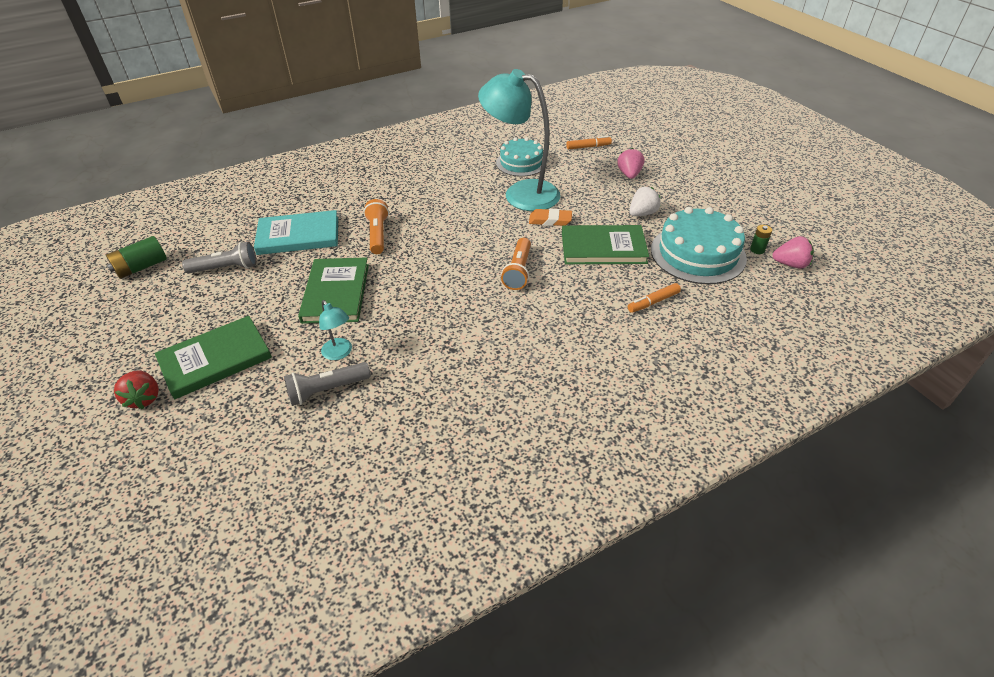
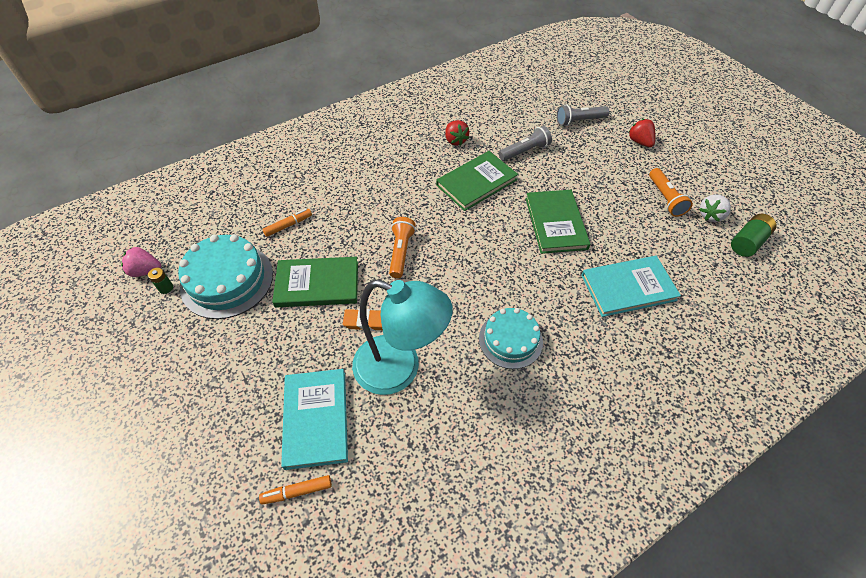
camera: 175 degrees right, 10 degrees up
(215, 359) = (613, 167): green book -> green book (476, 182)
(226, 268) = (669, 244): grey flashlight -> grey flashlight (579, 121)
(339, 353) = (528, 174): turquoise lamp -> none
(378, 234) = (547, 292): orange flashlight -> orange flashlight (665, 198)
(427, 414) = (455, 140): none -> red strawberry
(521, 163) = (400, 440): turquoise cake -> turquoise cake (510, 340)
(583, 172) = (315, 419): none -> turquoise book
(629, 174) = (255, 417): pink strawberry -> none
(642, 213) = (262, 337): white strawberry -> white strawberry (710, 215)

